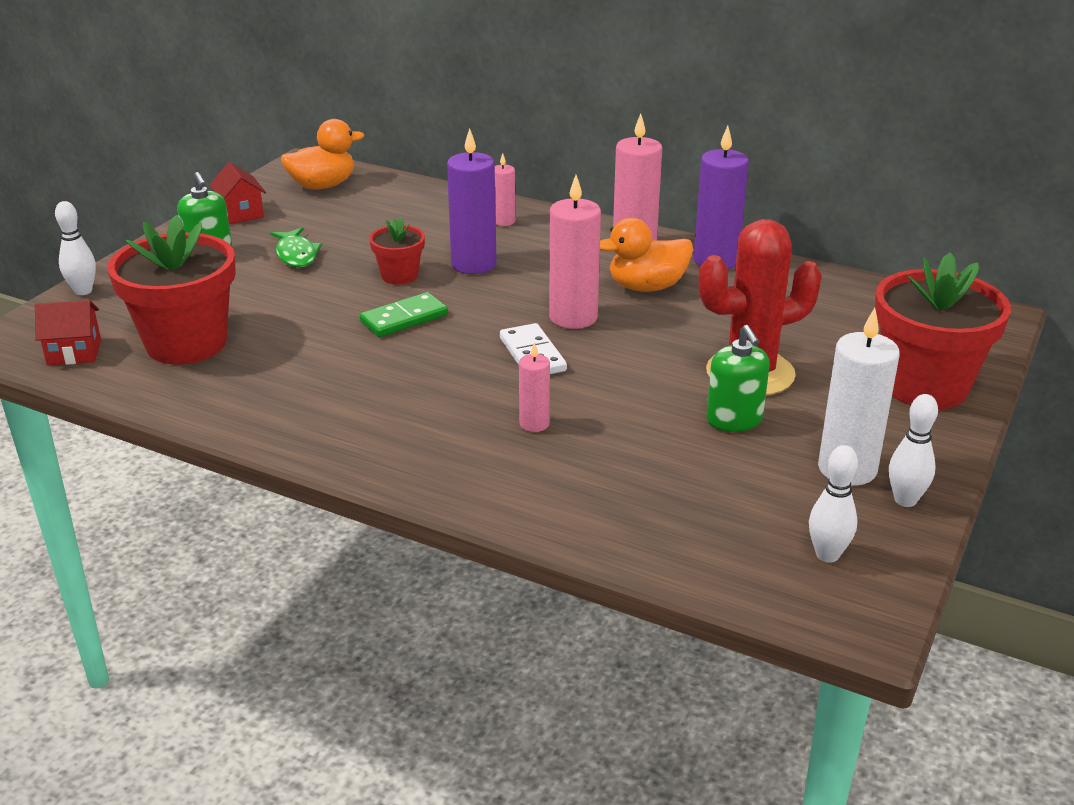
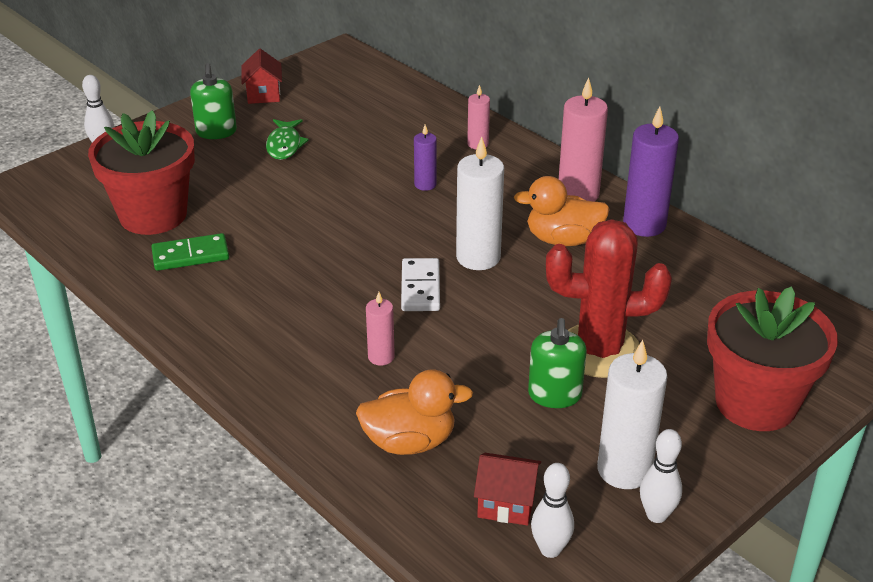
camera: 20 degrees right, 5 degrees up
(74, 352) = (67, 205): red house -> red house (506, 503)
(322, 186) = (345, 78): orange duck -> orange duck (410, 442)
(399, 276) = (356, 183): red flower pot -> none
(404, 319) = (335, 228): green domino -> green domino (190, 255)
(473, 264) = (425, 184): purple candle -> purple candle, size x0.54
(573, 317) = (478, 257): pink candle -> white candle

